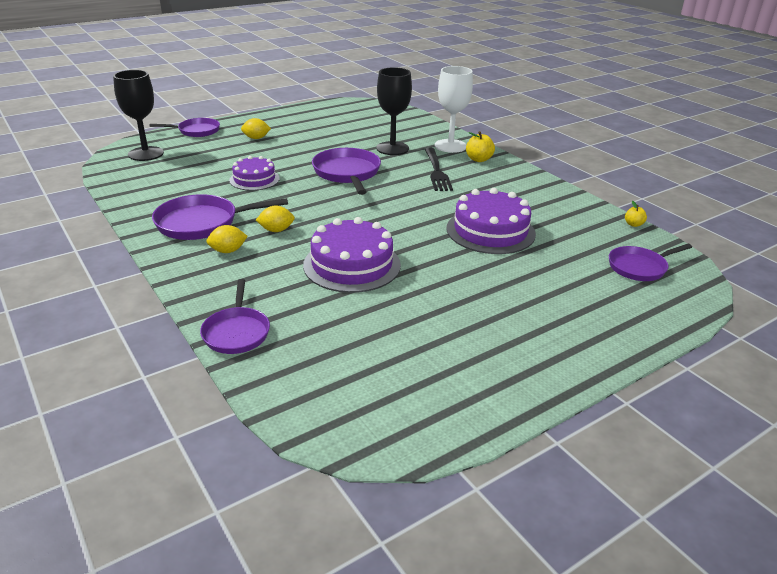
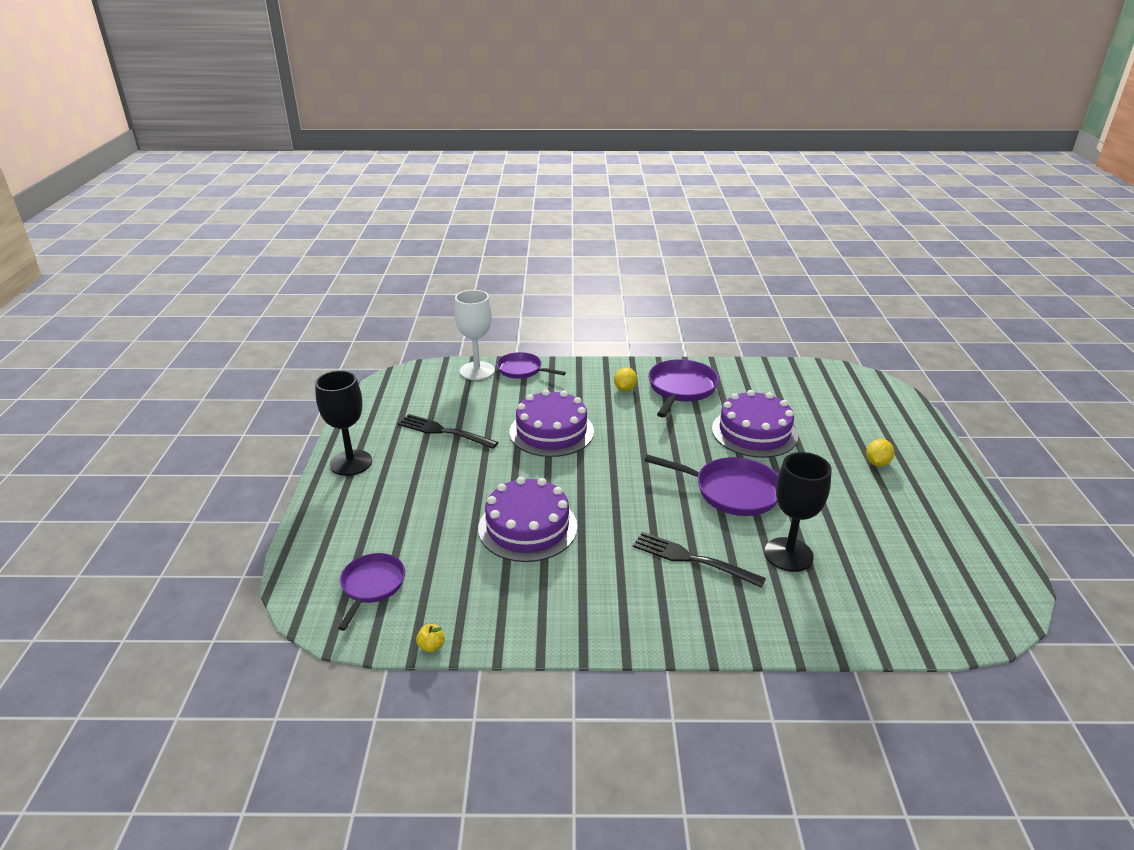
camera: 125 degrees right, 0 degrees up
(146, 154) = (858, 391): black goblet -> black goblet (351, 463)
(196, 131) = (919, 431): purple pan -> none
(254, 179) = (754, 432): purple cake -> purple cake, size x1.59
(276, 230) = (639, 416): yellow lemon -> none
(426, 329) = (444, 432): none -> black fork
(450, 146) = (768, 614): white goblet -> white goblet (477, 371)
(479, 159) = (704, 617): yellow apple -> none

